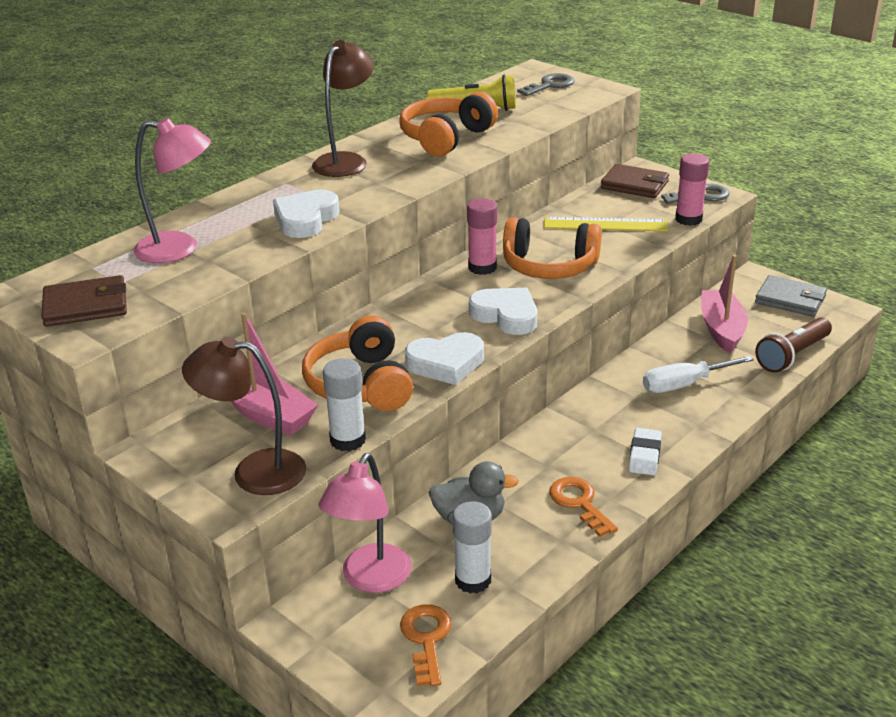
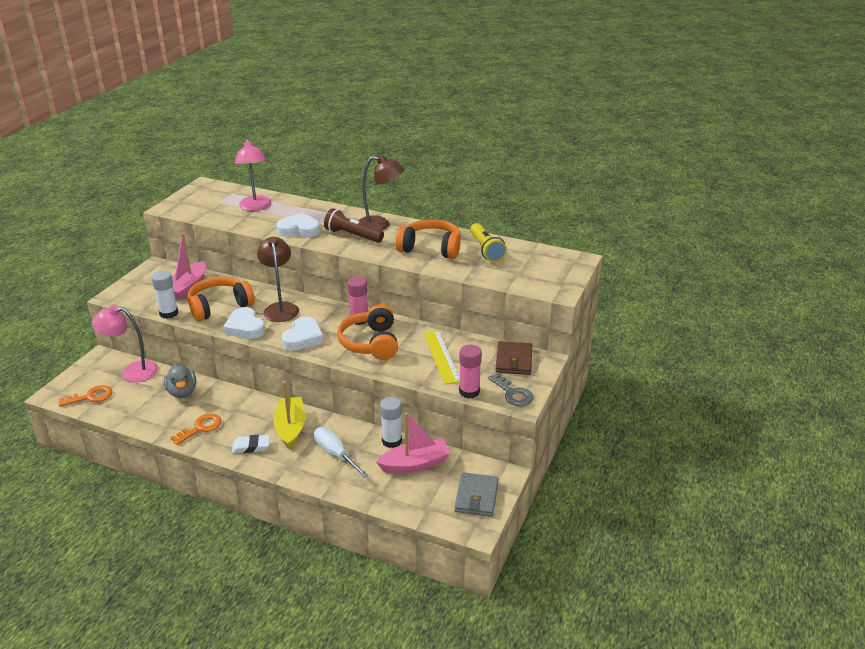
camera: 70 degrees right, 0 degrees up
(86, 306) = (195, 201): brown wallet -> none
(254, 471) = (141, 295): brown lamp -> brown lamp (280, 308)
(473, 580) = (133, 402): white glue stick -> white glue stick (392, 441)
(550, 85) = (550, 269): grey key -> none
(613, 415) = (291, 428): none -> yellow boat
(792, 355) = (392, 504): brown flashlight -> brown flashlight (353, 236)

